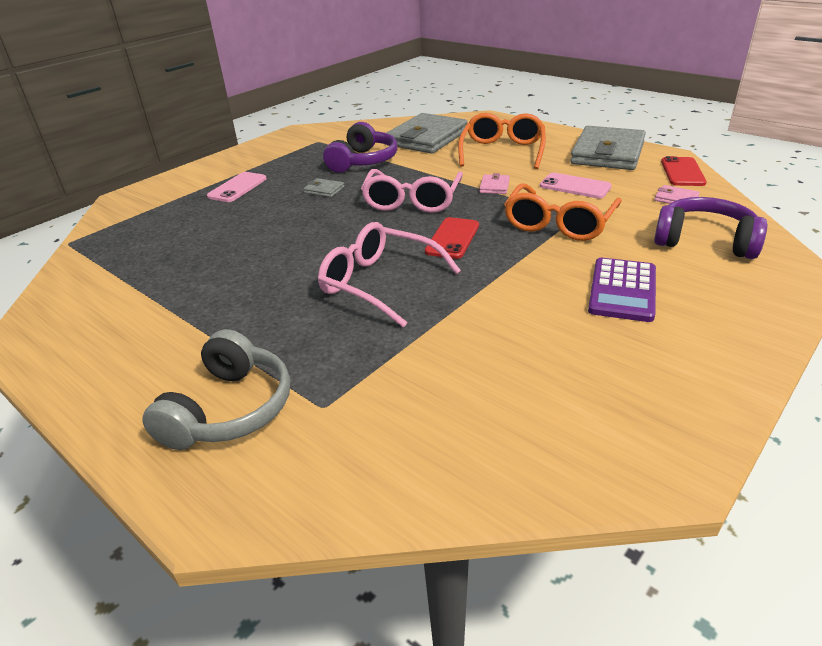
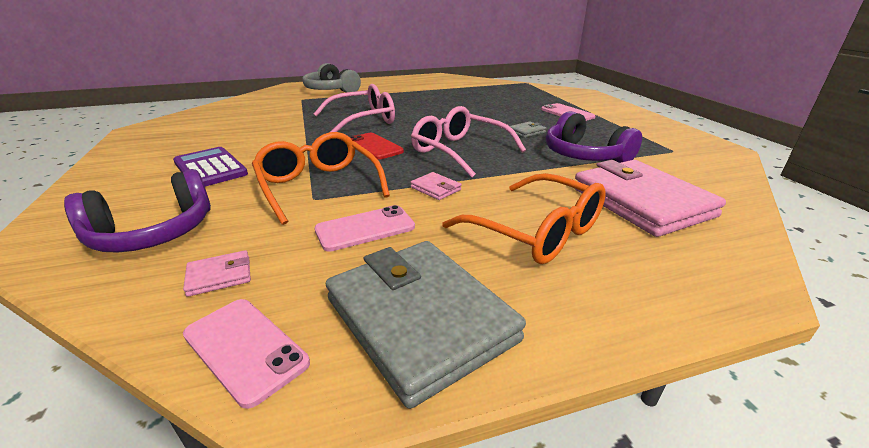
camera: 120 degrees right, 5 degrees down
(427, 138) = (641, 202): grey wallet -> pink wallet
(682, 172) = (245, 349): red phone -> pink phone

